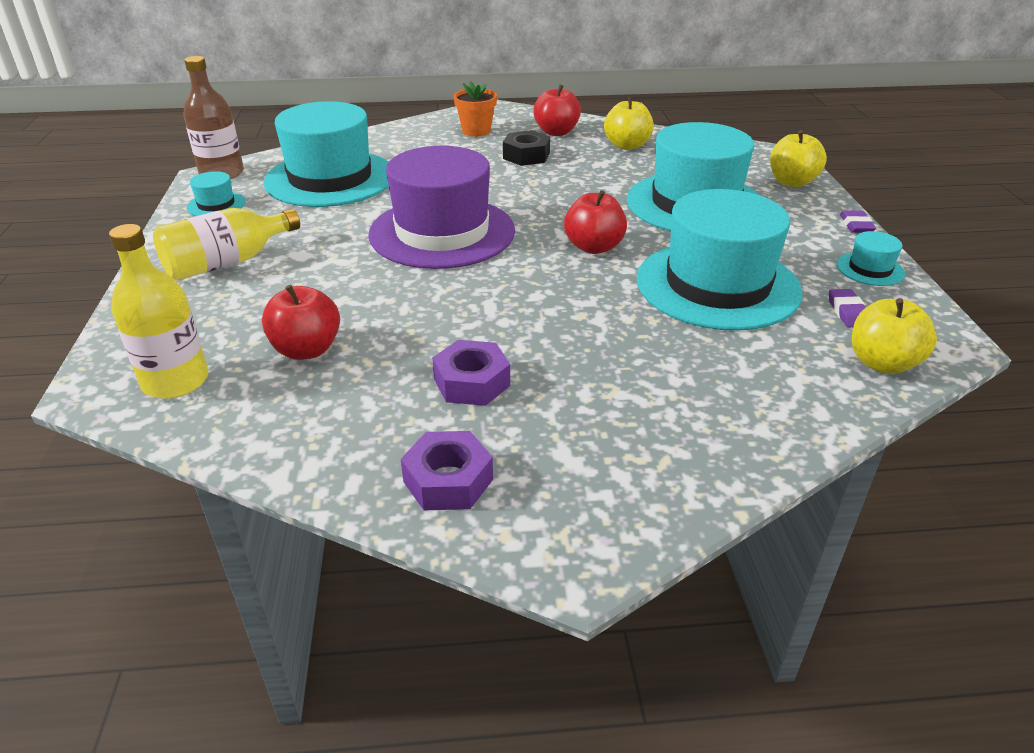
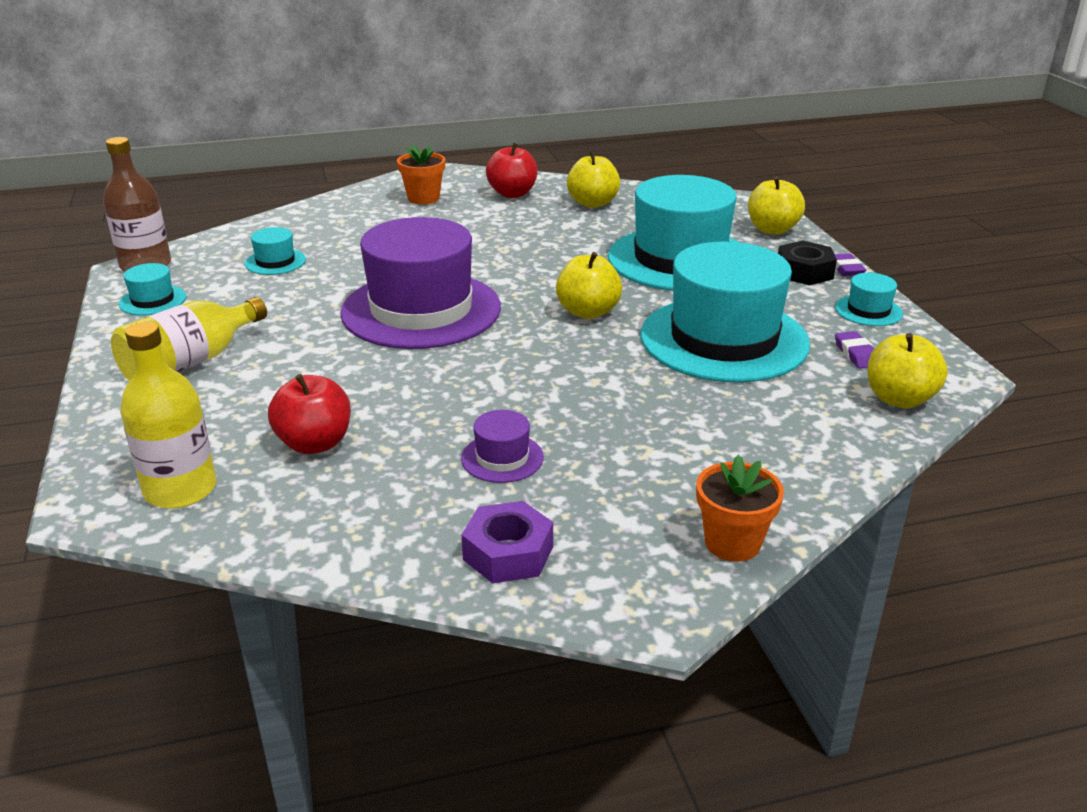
camera: 10 degrees left, 5 degrees down
(330, 178) = (275, 262): turquoise hat -> turquoise hat, size x0.41
(472, 382) = (502, 458): purple nut -> purple hat
(526, 156) = (487, 221): black nut -> black nut (804, 272)
(594, 247) = (588, 312): red apple -> yellow apple
(672, 498) = (732, 543): none -> orange flower pot

